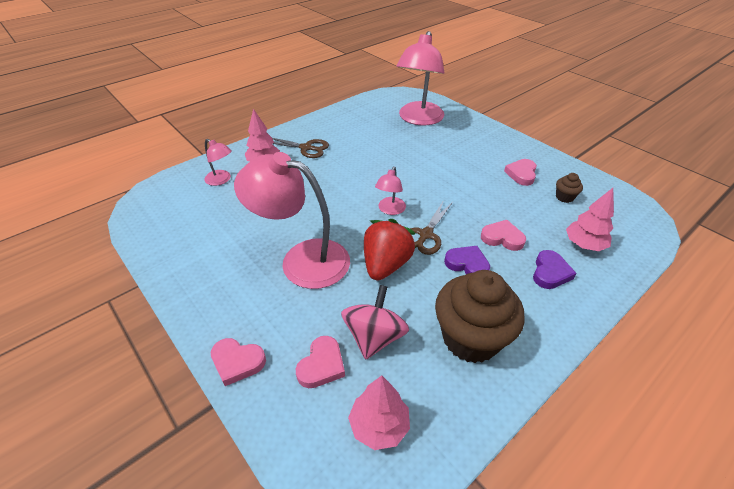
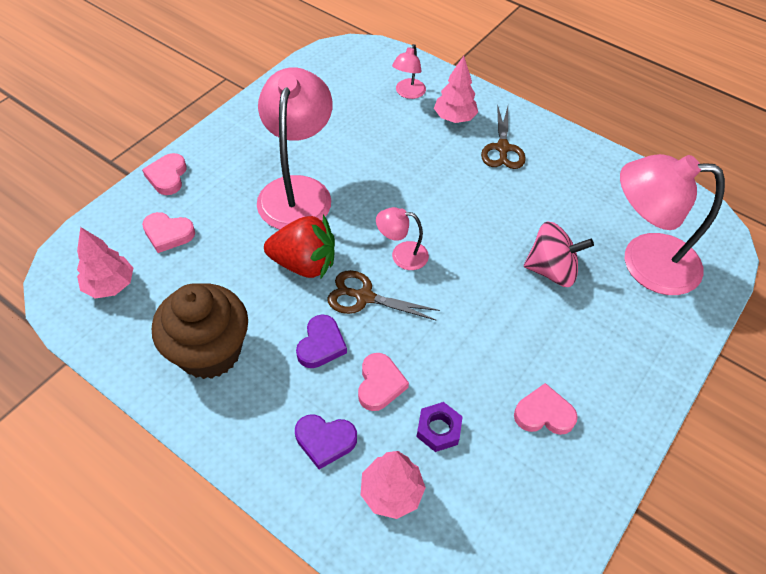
camera: 75 degrees right, 10 degrees up
(374, 337) = (203, 268): pink spinning top -> pink spinning top (551, 270)
(535, 217) = (438, 429): none -> purple nut
(564, 197) = (502, 476): brown cupcake -> none

